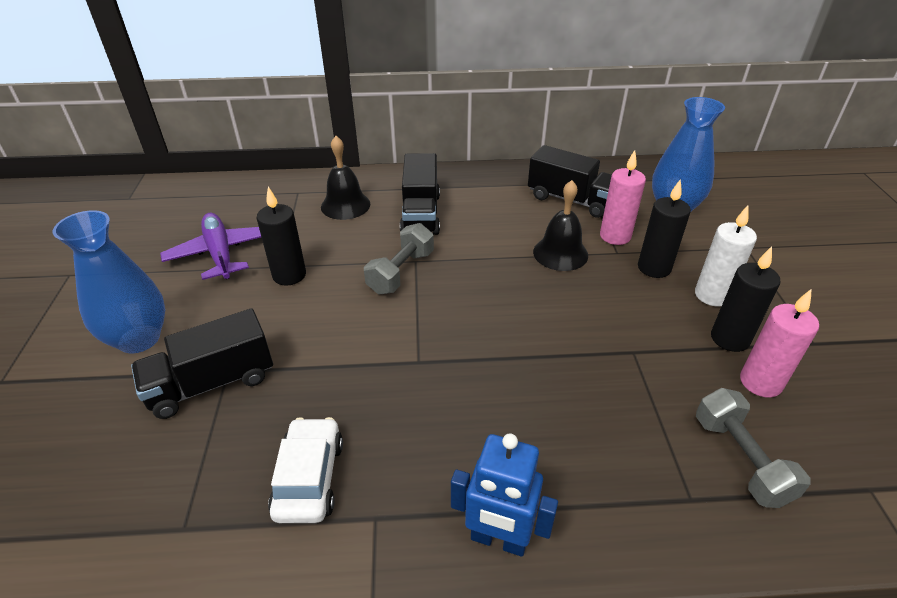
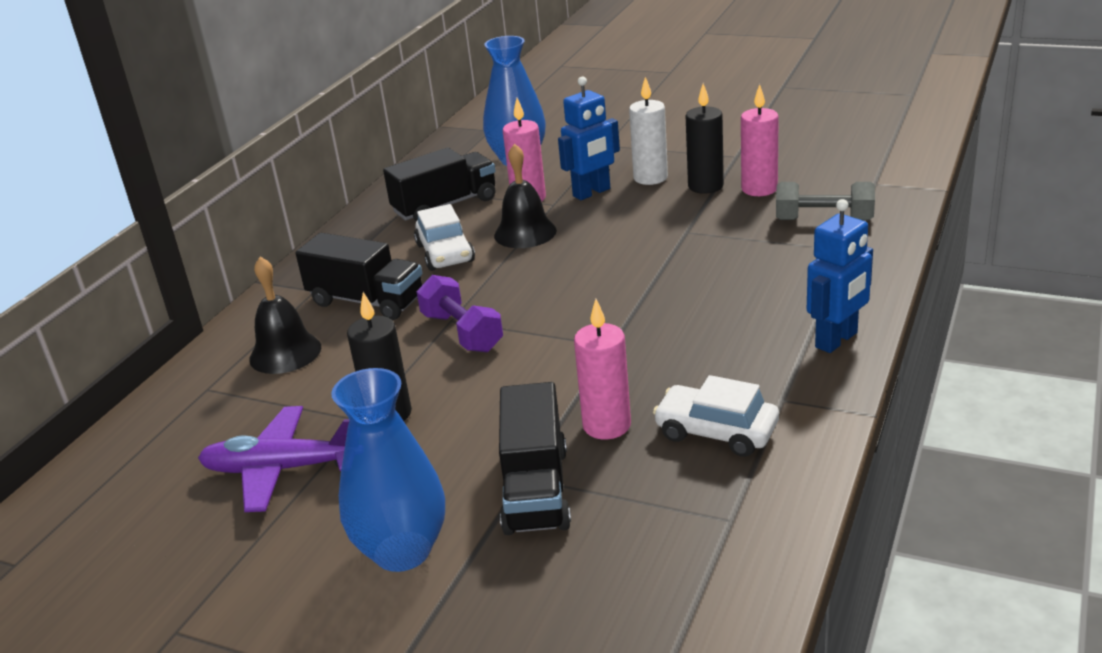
camera: 60 degrees left, 10 degrees down
(302, 397) = (606, 425): none -> pink candle
(401, 272) = (462, 332): grey dumbbell -> purple dumbbell
(503, 225) = (445, 253): none -> white car
(654, 268) = (592, 193): black candle -> blue robot

